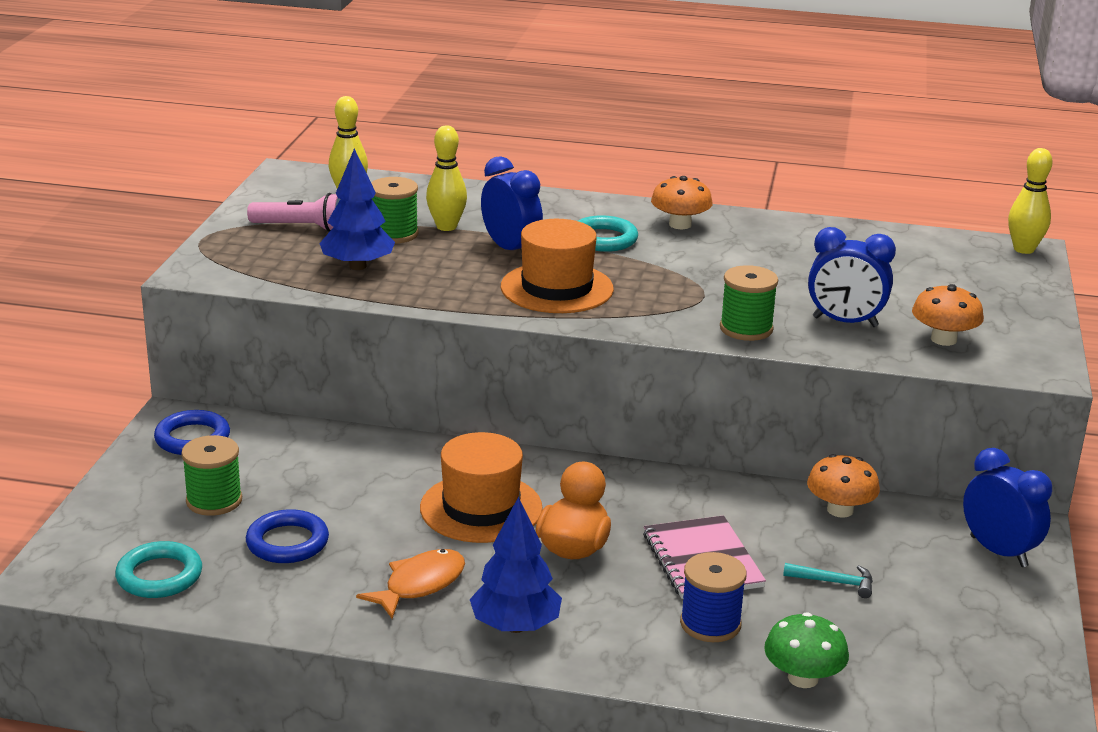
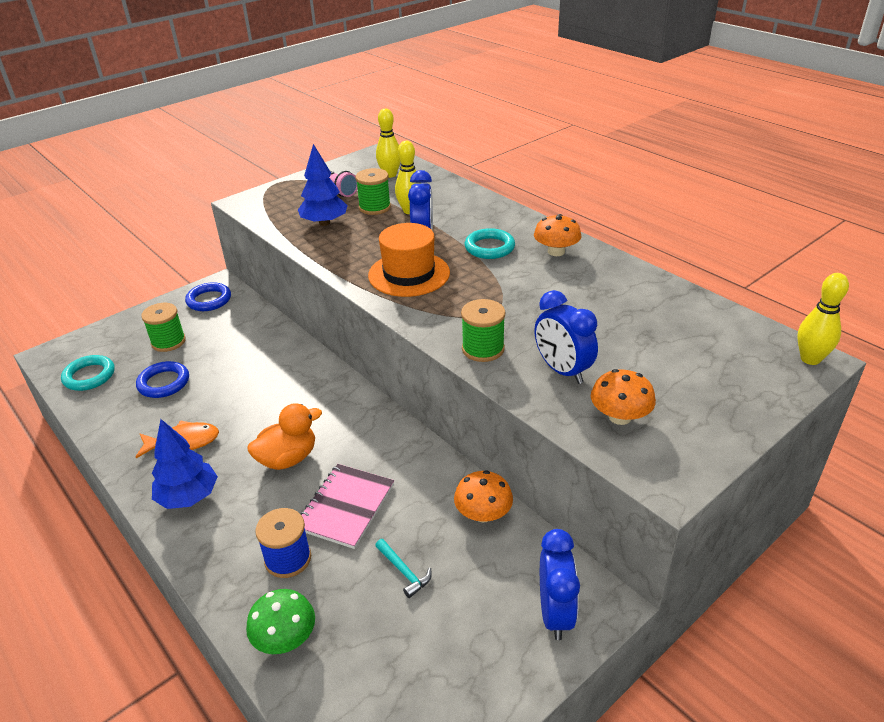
camera: 40 degrees right, 10 degrees up
(481, 508) = (278, 406): orange hat -> none

